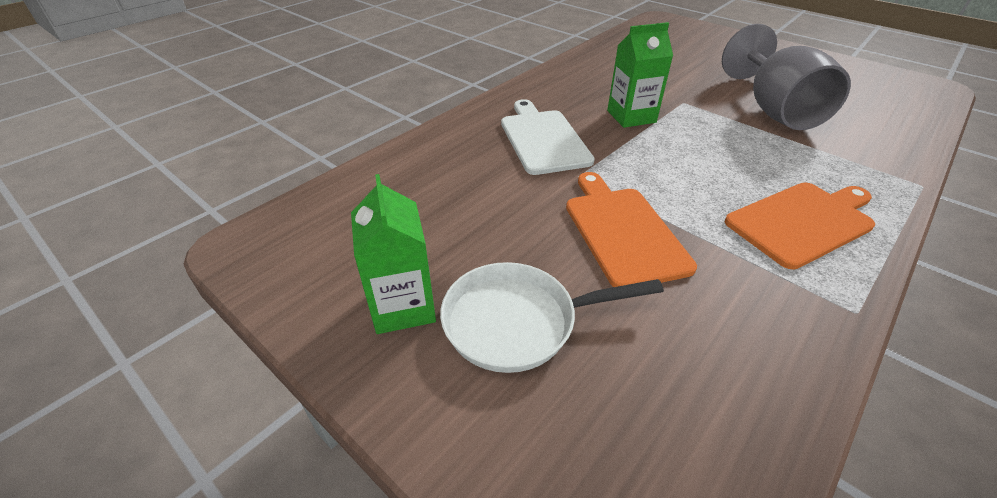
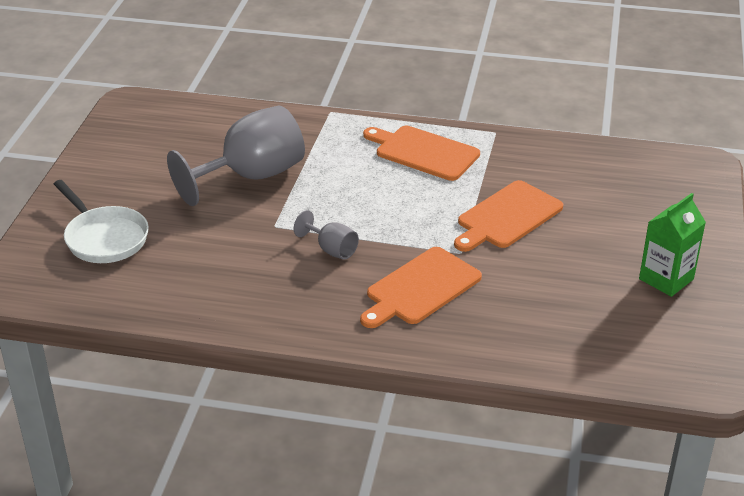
camera: 120 degrees left, 5 degrees down
(518, 322) = (626, 233): white pan -> white pan (104, 238)
(543, 139) = (421, 288): white cutting board -> orange cutting board
(631, 116) = (331, 249): green carton -> grey goblet

